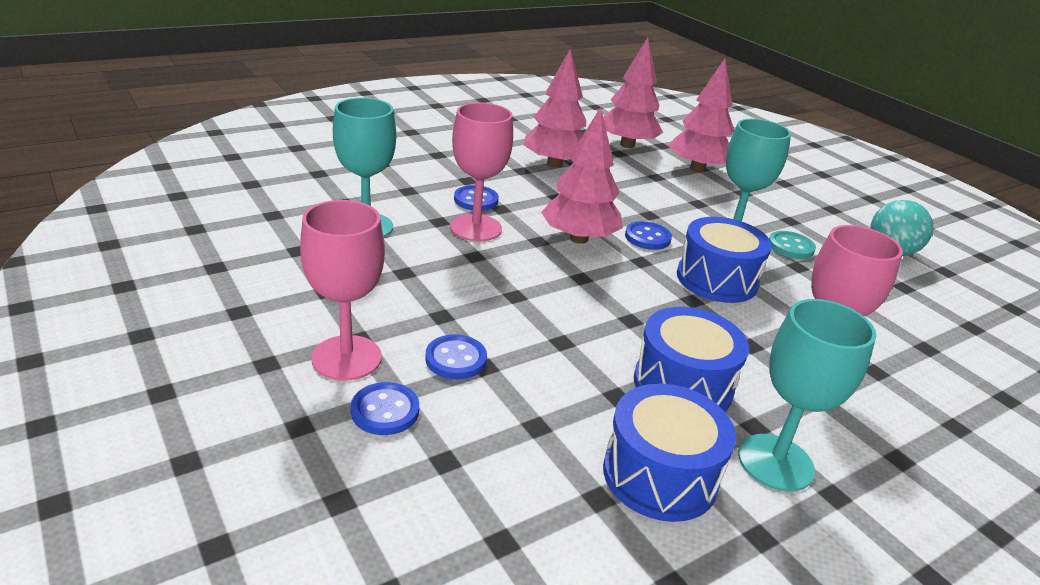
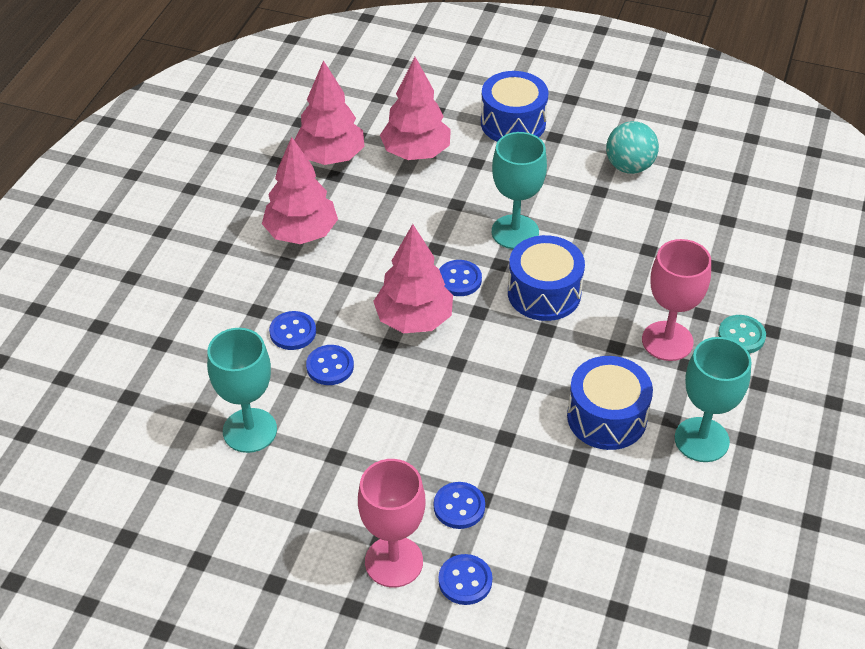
camera: 35 degrees left, 15 degrees up
(476, 228) = (330, 366): pink goblet -> blue button
(660, 475) = (652, 499): blue drum -> blue drum (513, 123)
(790, 247) = (562, 213): turquoise button -> turquoise button (741, 336)

